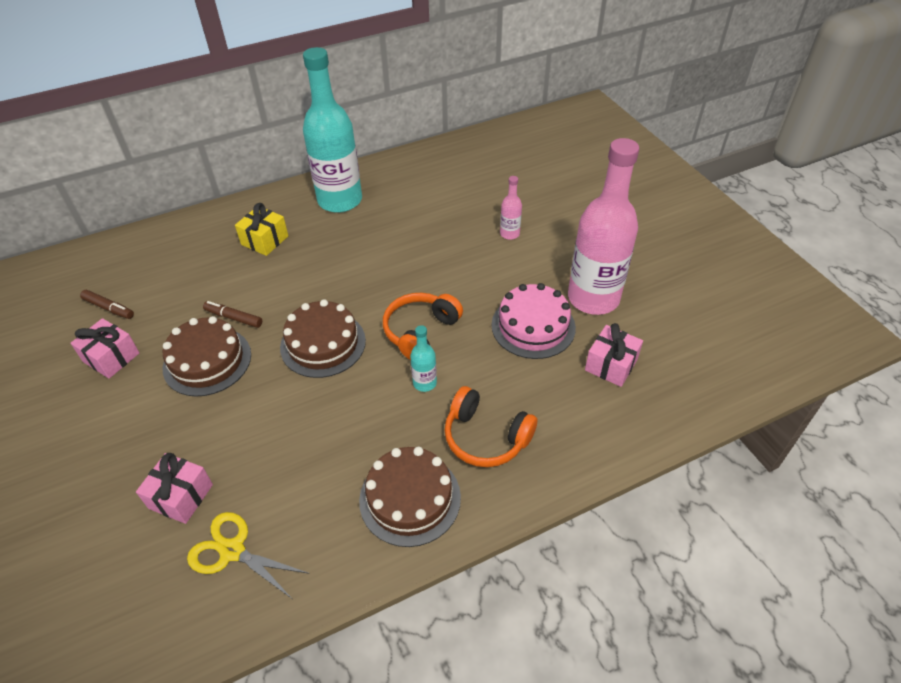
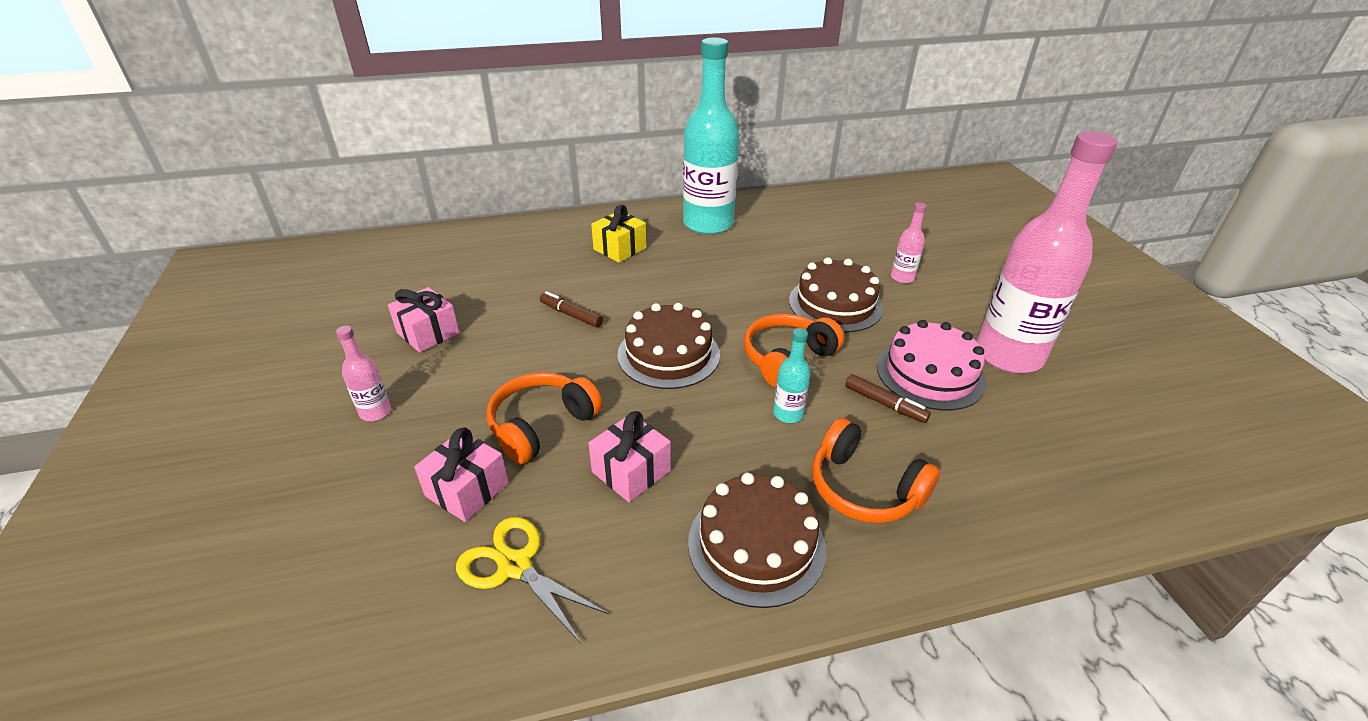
camera: 10 degrees right, 10 degrees down
(86, 442) = (375, 412): none -> pink bottle
(109, 308) = (439, 287): brown marker -> brown marker (885, 404)
(207, 361) = (532, 352): brown cake -> brown cake (835, 304)
(229, 429) = (541, 425): none -> orange headphones
(611, 365) = (1035, 431): pink gift -> pink gift (631, 471)

